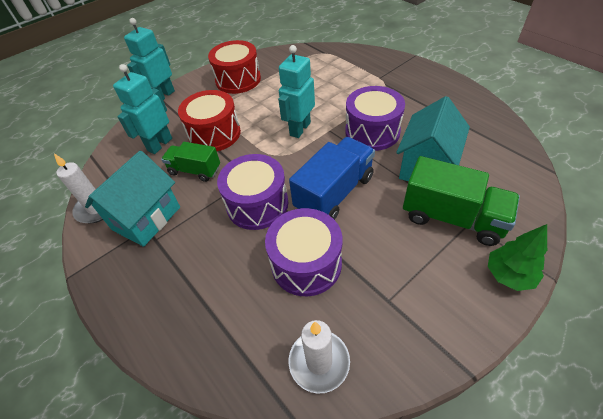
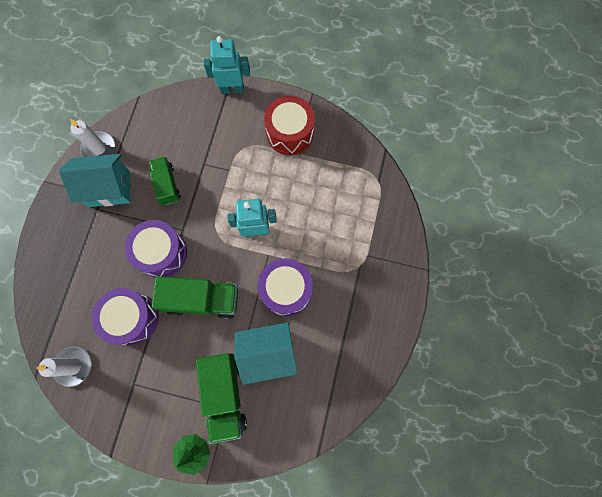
camera: 50 degrees right, 25 degrees up
(159, 144) = (177, 137): turquoise robot -> none
(214, 134) = (212, 168): red drum -> none
(334, 193) = (202, 300): blue truck -> green truck

